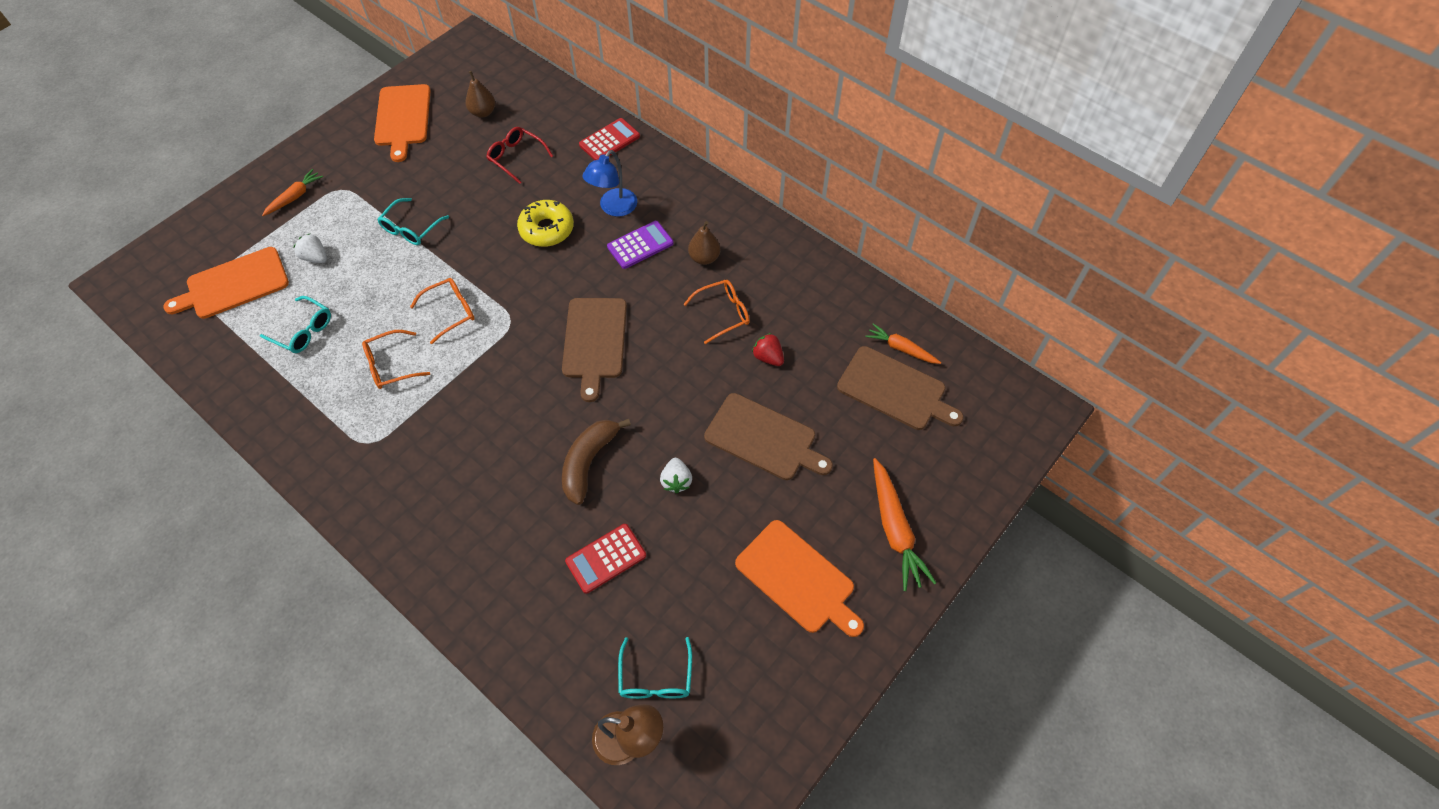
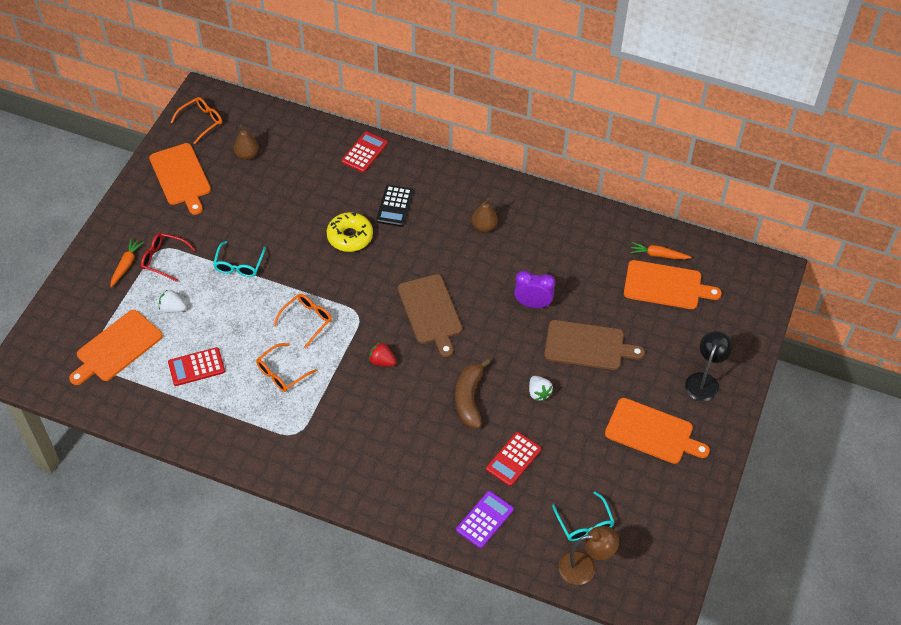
camera: 20 degrees left, 5 degrees down
(303, 331) = (196, 367): turquoise glasses -> red calculator
(516, 157) = (295, 185): red glasses -> red glasses (163, 259)
(613, 208) = (395, 206): blue lamp -> black calculator
(640, 245) = (430, 230): purple calculator -> purple calculator (485, 520)
(719, 366) = (532, 304): none -> purple clock
(723, 313) = (517, 264): orange glasses -> orange glasses (201, 121)
(768, 357) = (565, 287): red strawberry -> red strawberry (382, 361)
(895, 390) = (666, 286): brown cutting board -> orange cutting board
(895, 529) = (704, 381): orange carrot -> black lamp

